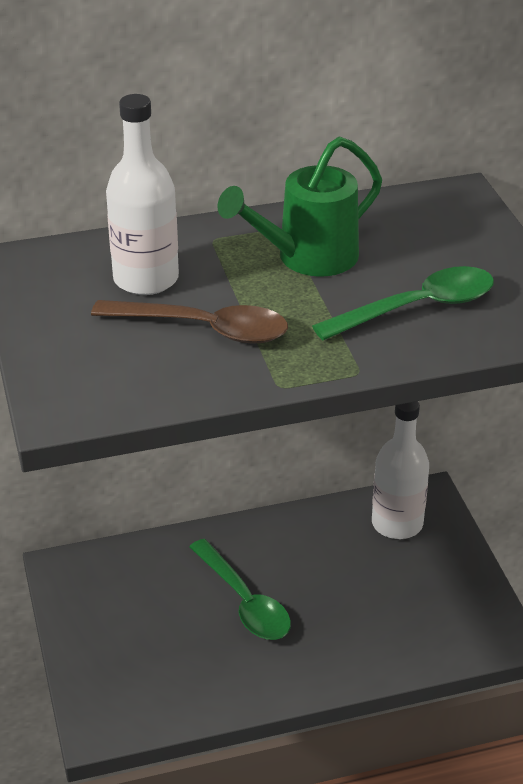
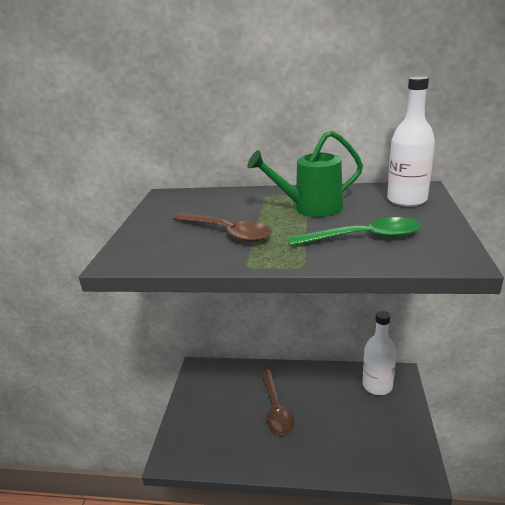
camera: 25 degrees right, 10 degrees down
(146, 279) = (216, 208): white bottle -> white bottle (407, 200)
(244, 601) = (276, 408): green spoon -> brown spoon

